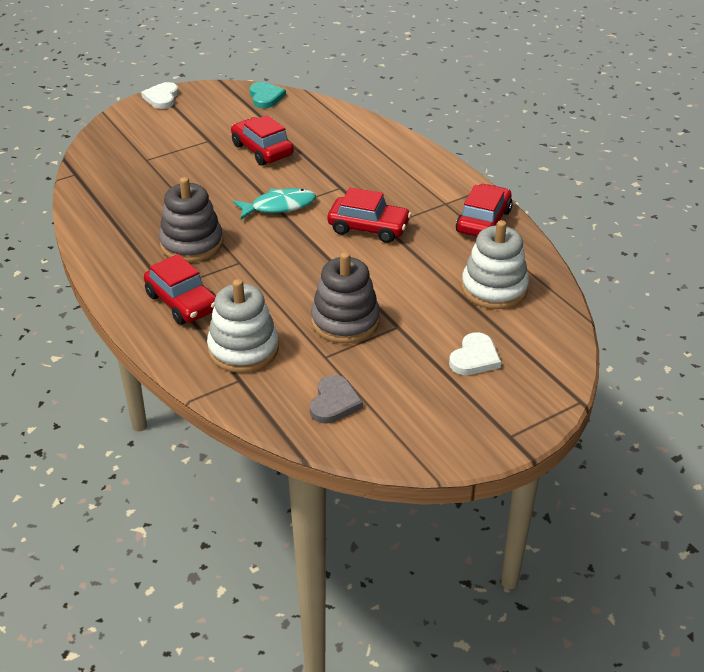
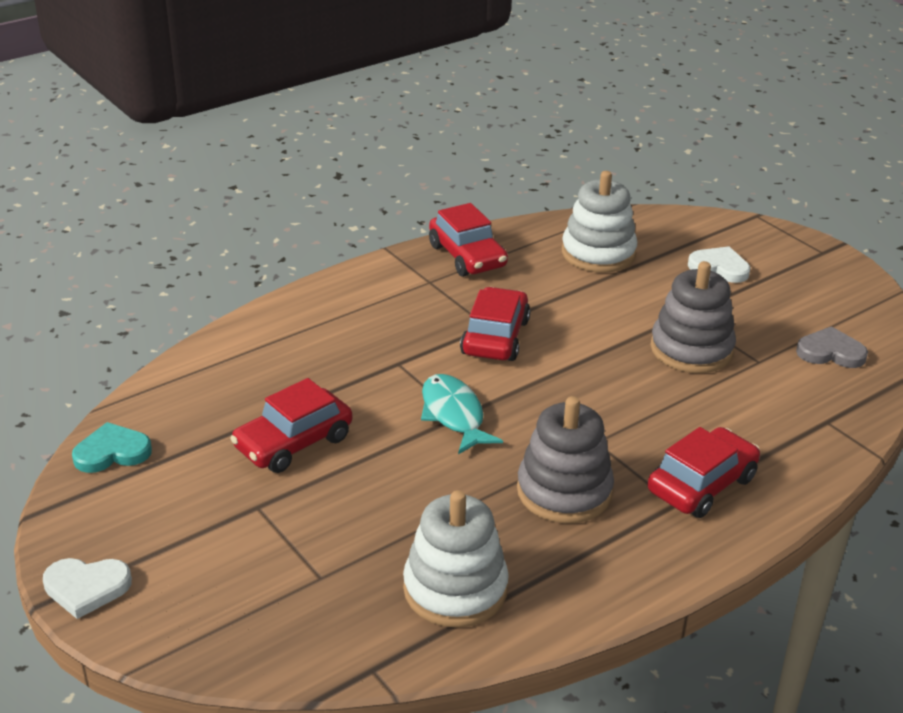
camera: 95 degrees left, 5 degrees down
(243, 349) = (773, 422): white stacking toy -> white stacking toy (455, 589)
(483, 221) = (467, 256): red car -> red car turned 135 degrees counterclockwise

